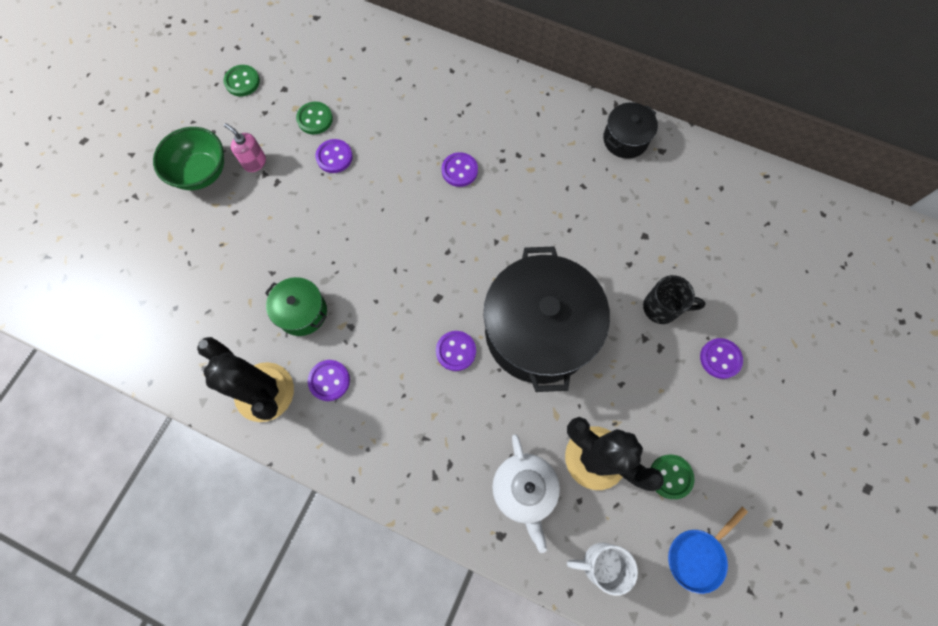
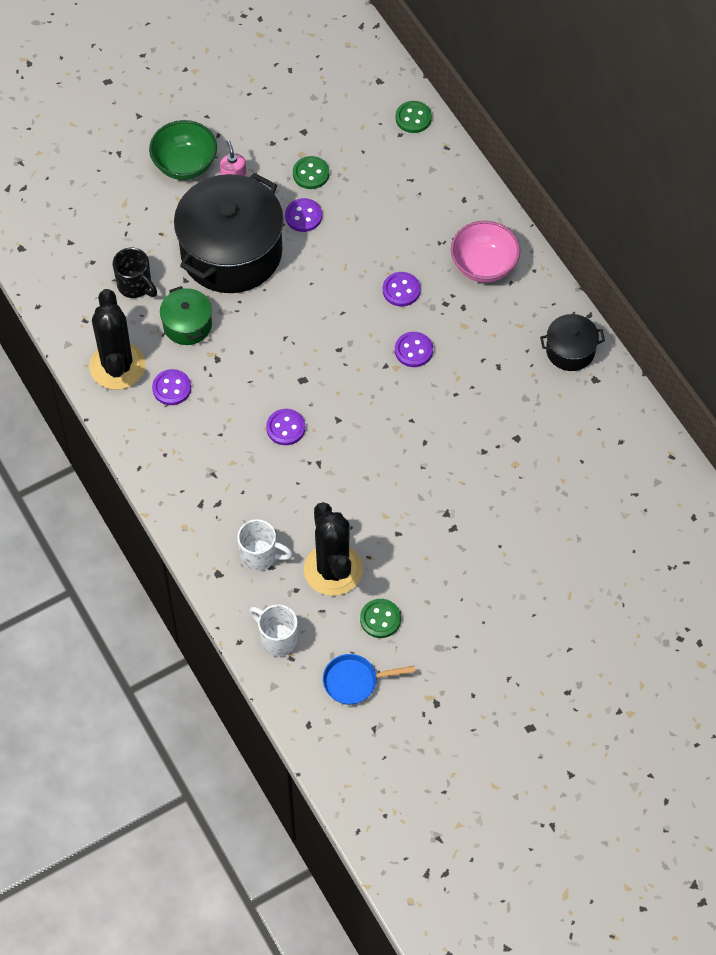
camera: 35 degrees right, 10 degrees down
(242, 82) = (272, 105): green button -> green button (413, 118)
(507, 112) = (484, 266): none -> pink bowl
(524, 490) = (260, 556): white teapot -> white mug
(538, 331) = (364, 454): black pot -> black pot (231, 252)
(662, 308) = (481, 500): black mug -> black mug (135, 286)
(720, 359) = (495, 566): purple button -> purple button (413, 350)

